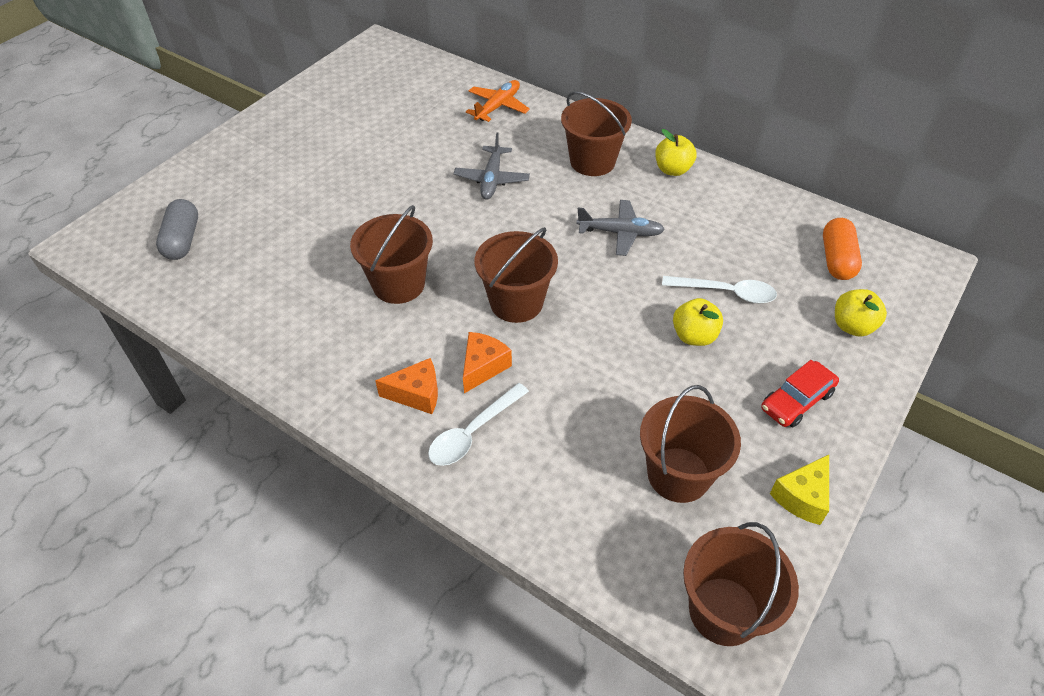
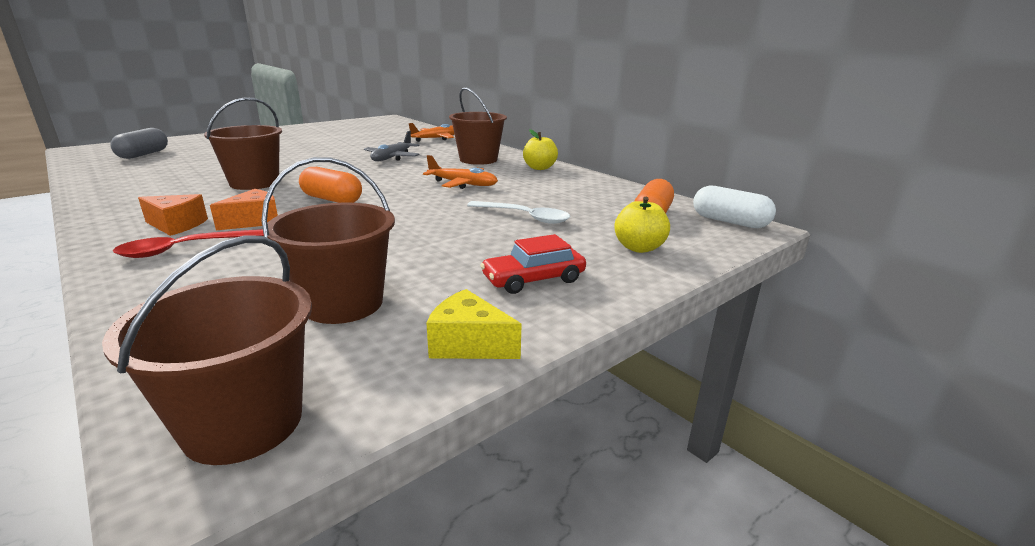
camera: 15 degrees right, 25 degrees down
(472, 433) = (186, 249): white spoon -> red spoon
(516, 302) = (332, 199): brown bucket -> orange capsule
(620, 233) = (463, 184): grey plane -> orange plane
(694, 336) = (467, 232): yellow apple -> none
(802, 497) = (468, 344): yellow cheese -> yellow cheese turned 60 degrees clockwise
(907, 255) = (729, 222): none -> white capsule

